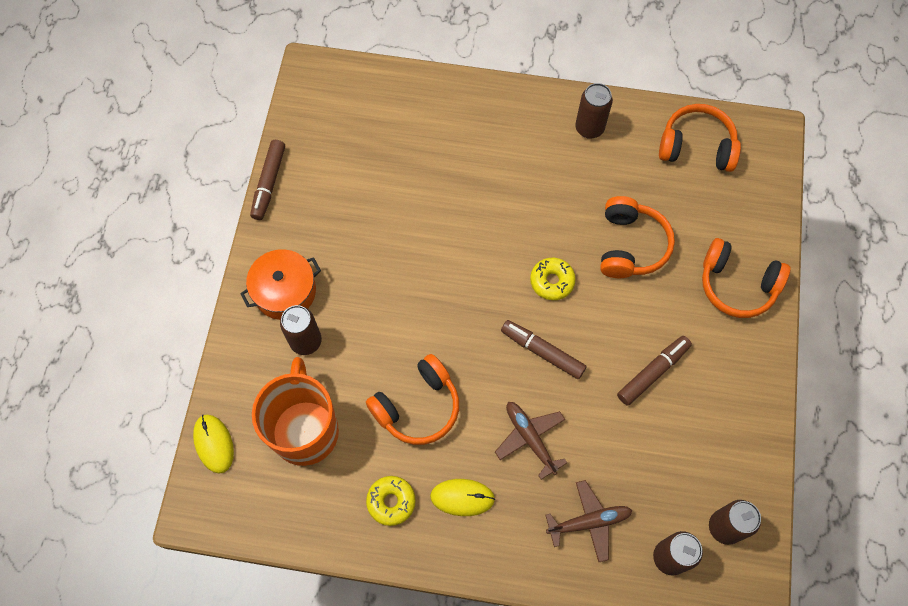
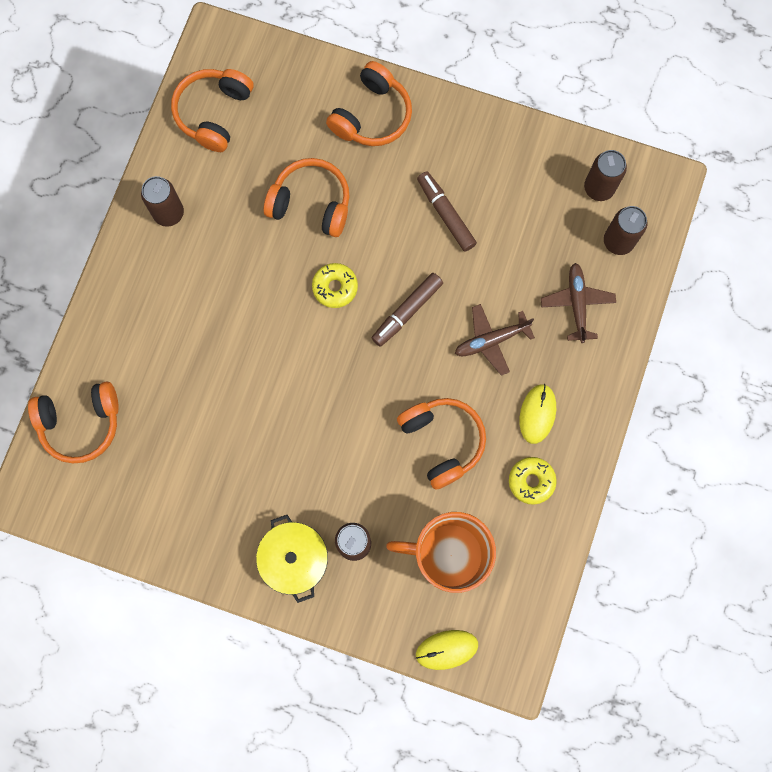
camera: 80 degrees left, 10 degrees up
(269, 183) = (162, 562): brown marker -> none
(285, 291) = (294, 559): orange pot -> yellow pot
(382, 97) = (80, 423): none -> orange headphones

